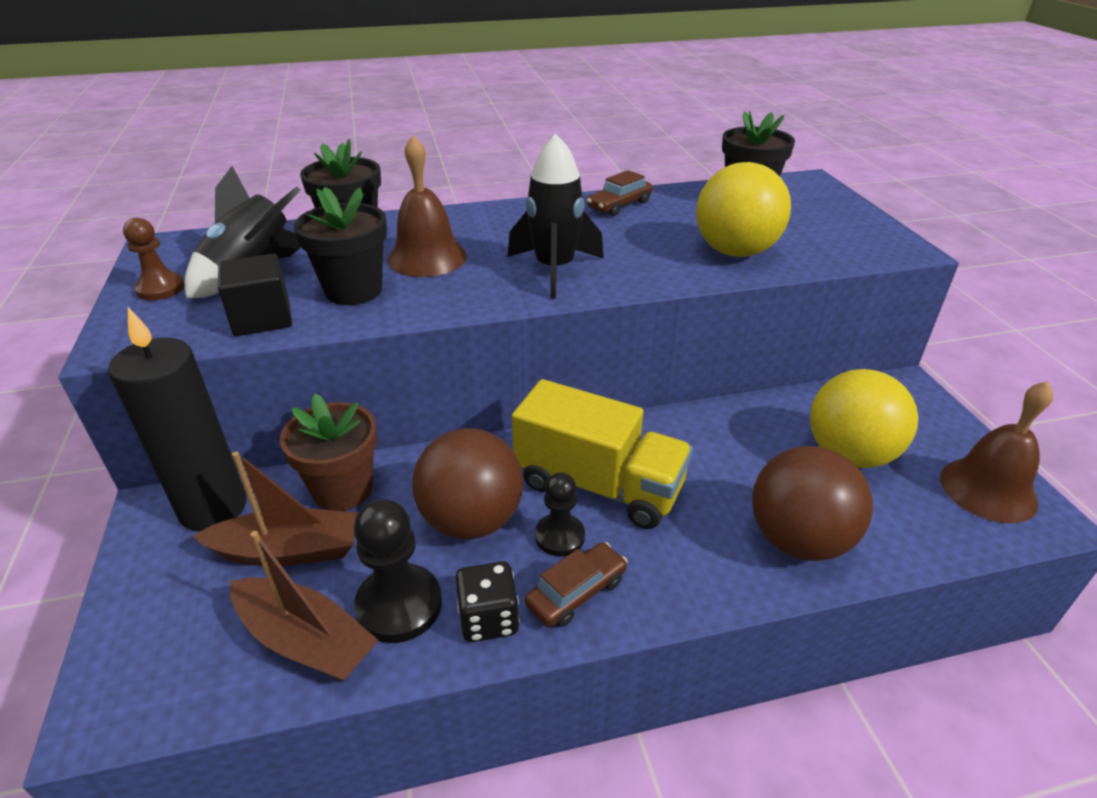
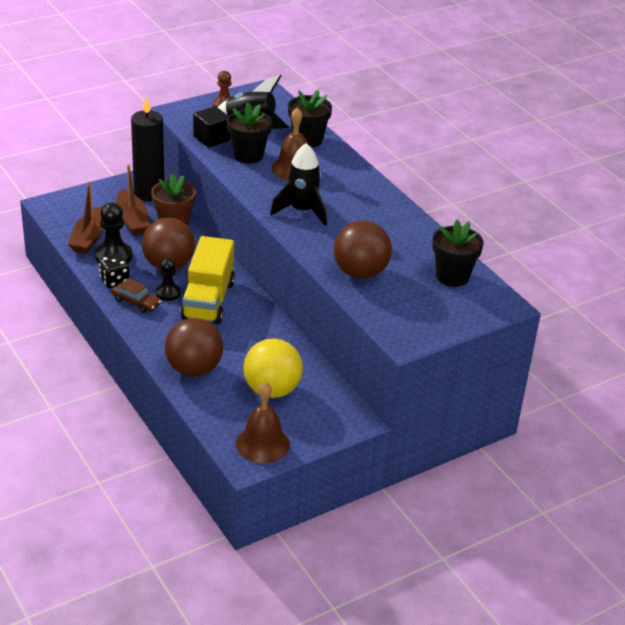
camera: 70 degrees right, 0 degrees up
(619, 205) = (405, 224): brown car -> none
(735, 252) = (360, 273): yellow ball -> brown ball

